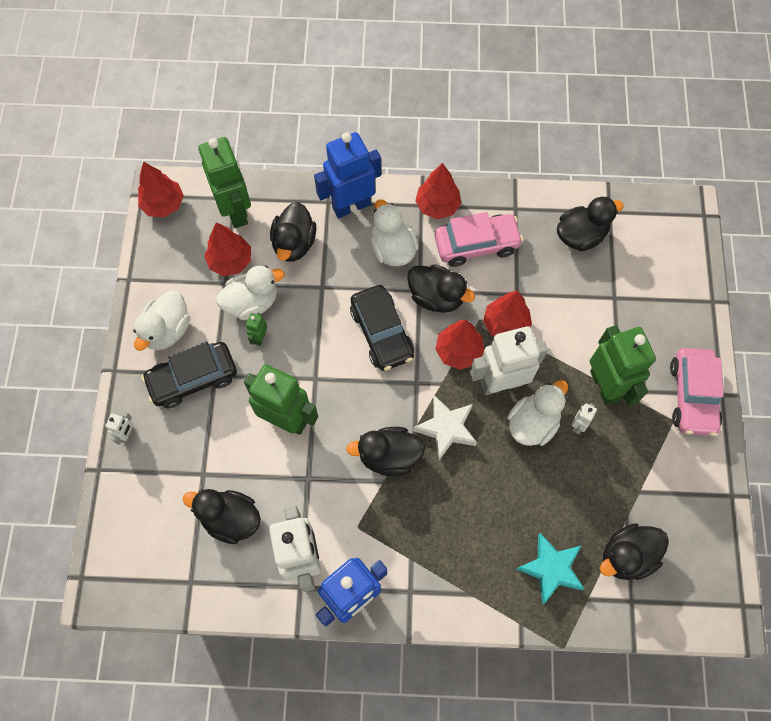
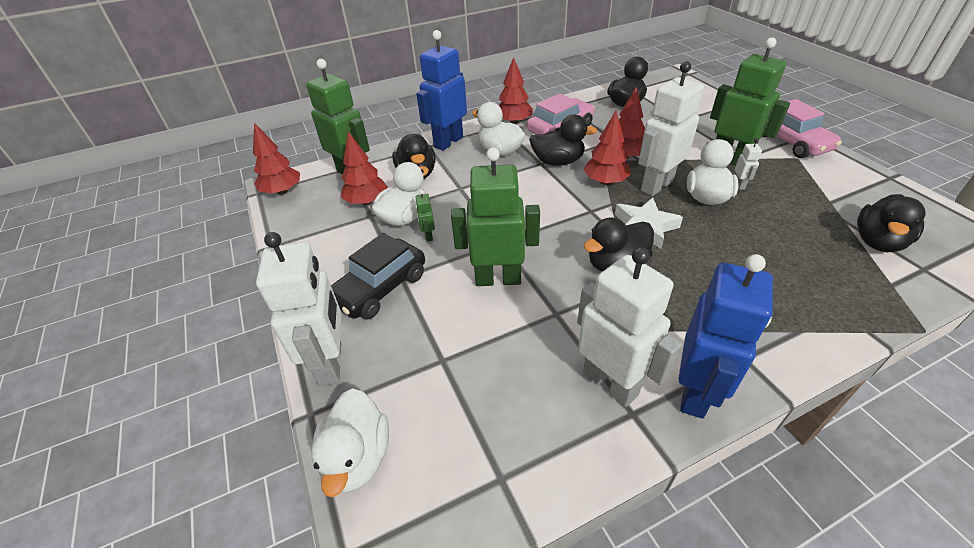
camera: 25 degrees left, 25 degrees down
(127, 434) = (331, 363): white robot -> white robot, size x2.40
(167, 330) = (331, 265): white duck -> white duck (358, 457)
(230, 519) = (503, 386): black duck -> none
(382, 333) = (534, 194): black car -> none
(551, 569) = (837, 278): turquoise star -> none

